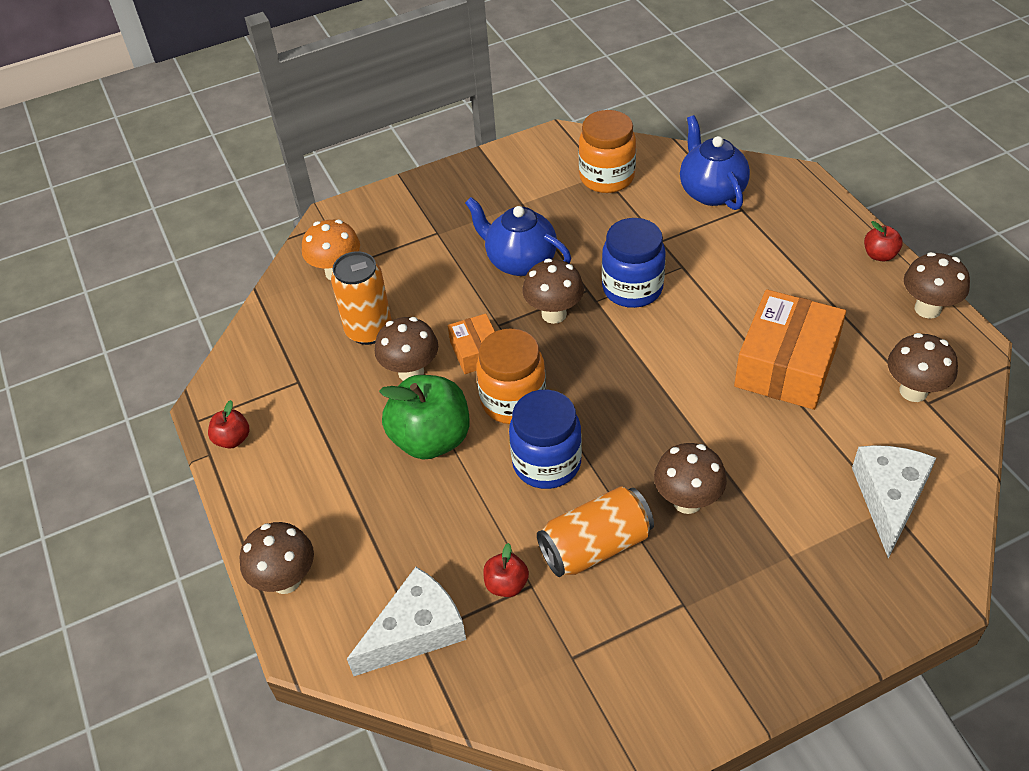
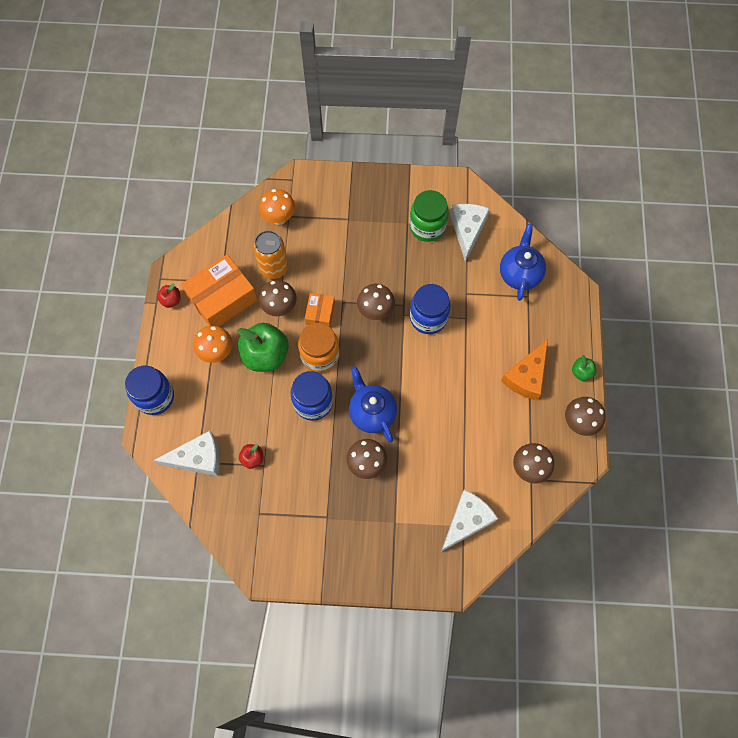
camera: 25 degrees right, 20 degrees up
(286, 580) = (155, 397): brown mushroom -> blue jar
(351, 471) = (217, 352): none -> orange mushroom
(520, 261) = (380, 265): blue teapot -> blue teapot (372, 413)
(551, 196) = (427, 227): none -> green jar
(595, 546) = (306, 463): orange can -> none
(607, 177) = (467, 230): orange jar -> white cheese
(786, 365) = (474, 414): orange box -> orange box (222, 298)
(816, 291) = (526, 376): none -> orange cheese
(879, 255) = (581, 372): red apple -> green apple

